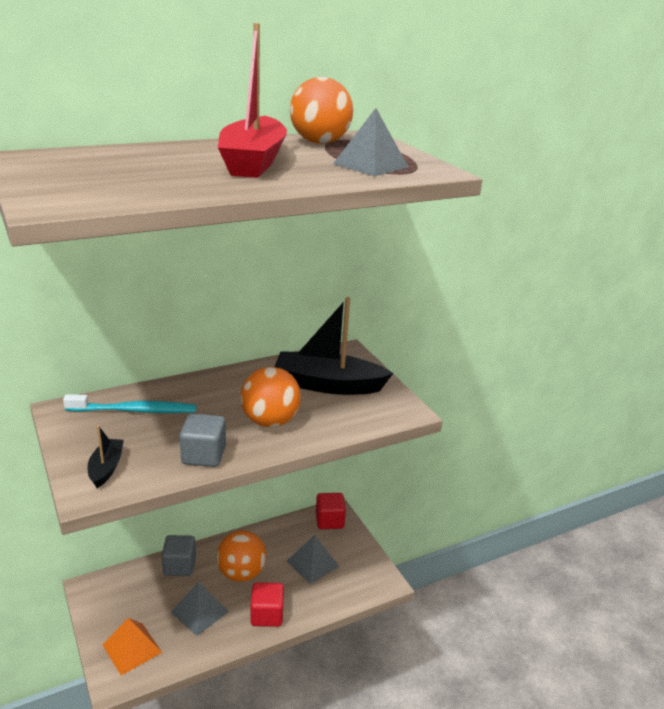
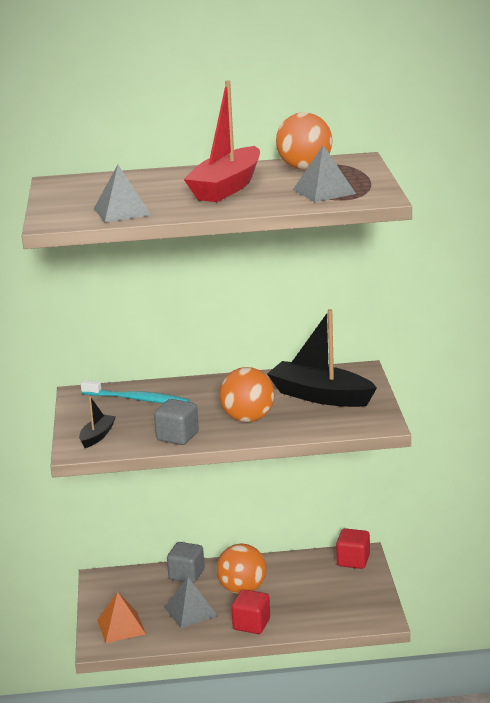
camera: 25 degrees right, 5 degrees down
(312, 563) = (316, 592): grey pyramid -> grey pyramid (122, 211)

